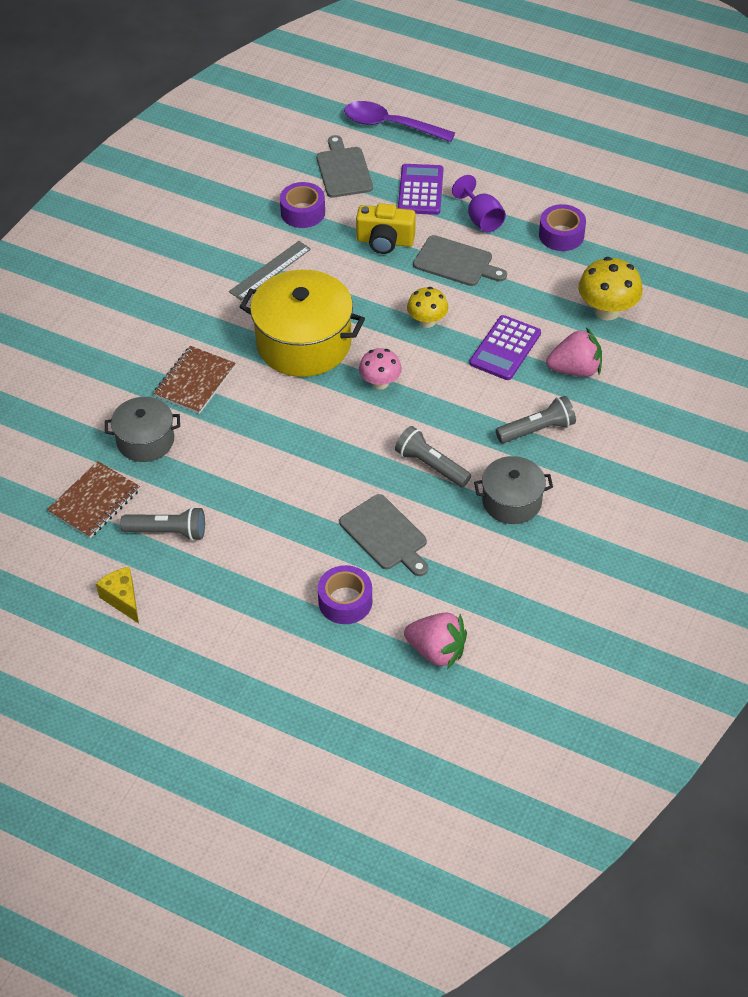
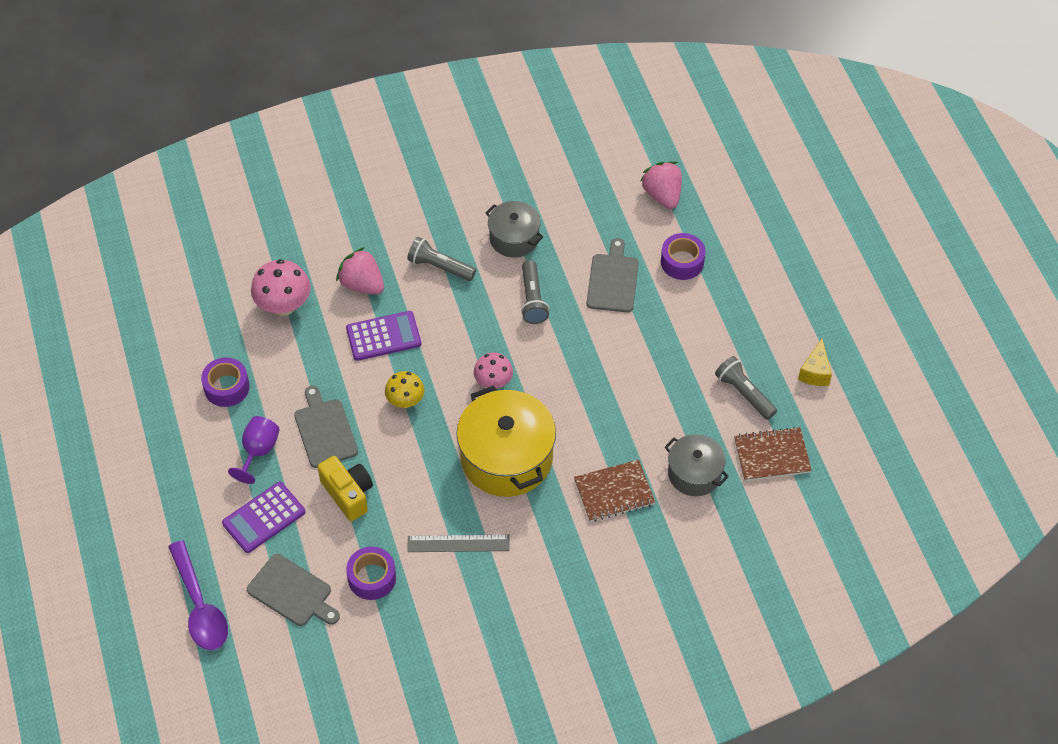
camera: 135 degrees left, 5 degrees up
(343, 170) = (292, 592): grey cutting board -> grey cutting board turned 90 degrees counterclockwise
(607, 311) = (284, 305): yellow mushroom -> pink mushroom

